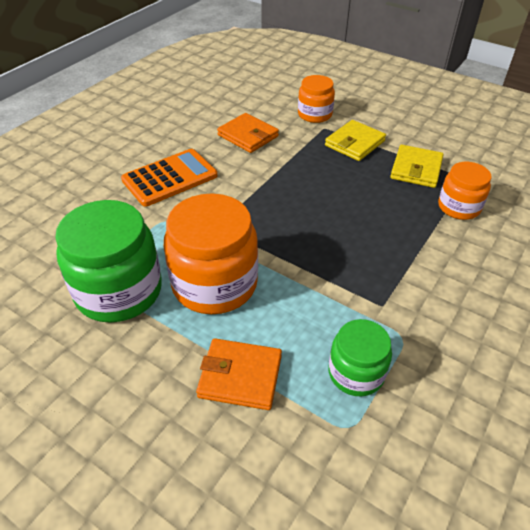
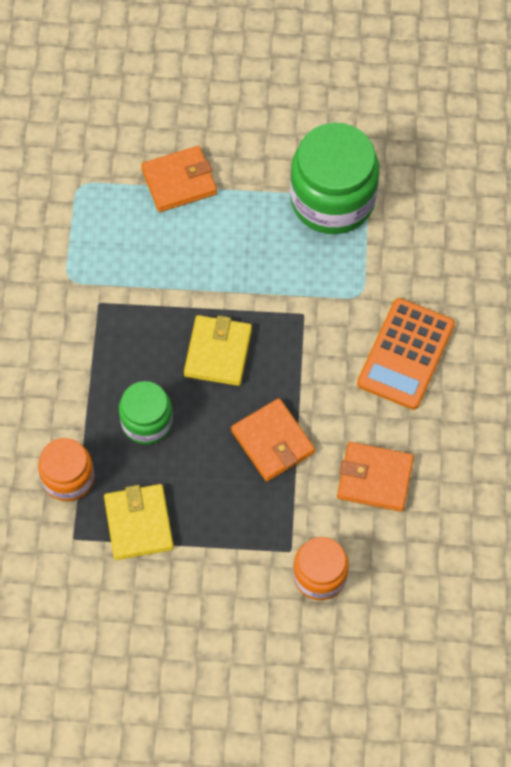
camera: 150 degrees right, 20 degrees up
(214, 284) = (257, 249): orange jar -> none
(298, 172) = (273, 442): none -> orange wallet
(354, 143) = (235, 537): yellow wallet -> yellow wallet (218, 352)
(356, 373) = (93, 228): green jar -> green jar (147, 422)

